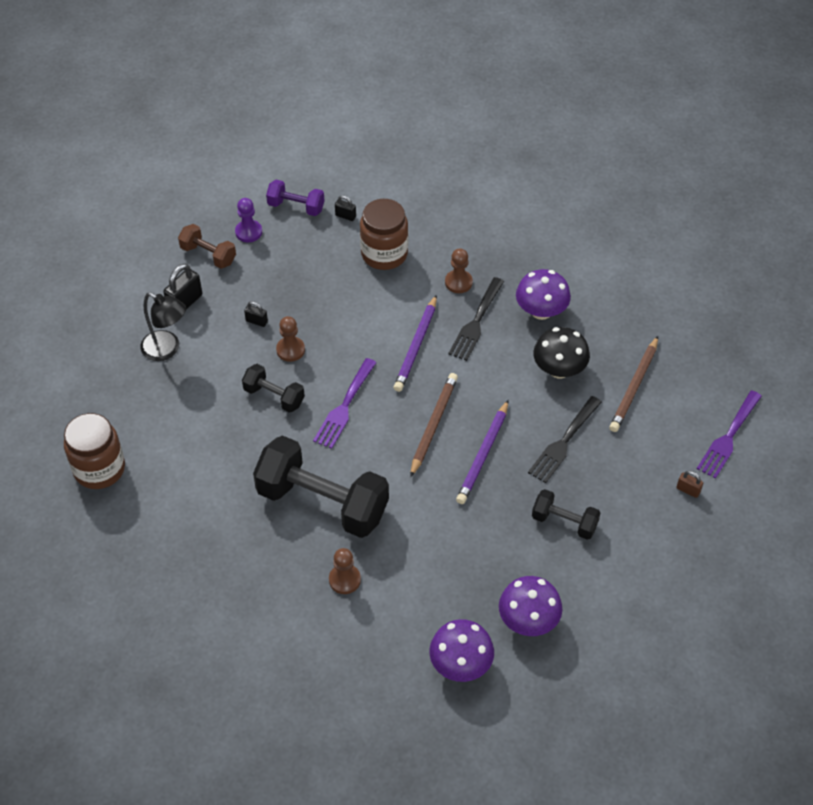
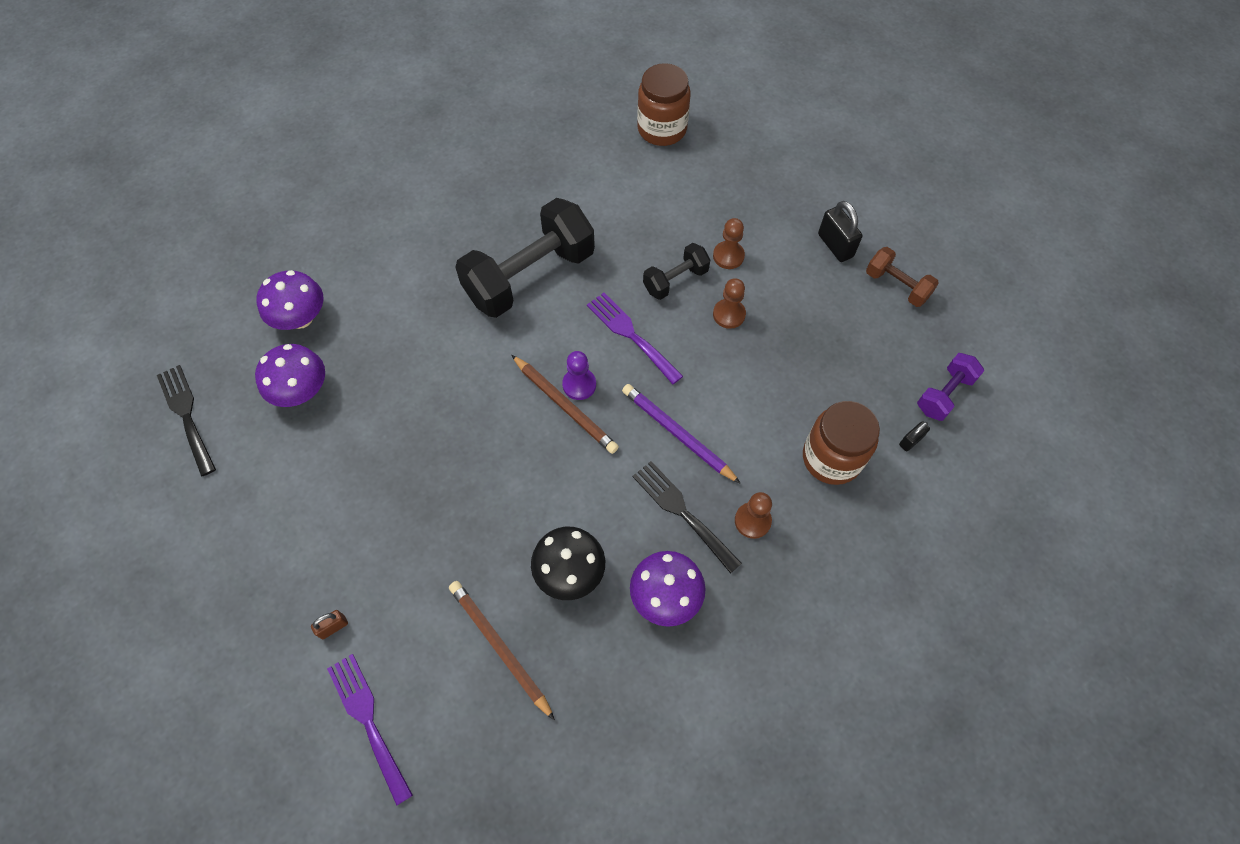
camera: 115 degrees right, 10 degrees up
(167, 349) = (778, 214): black lamp -> none
(208, 255) = (896, 286): brown dumbbell -> brown dumbbell turned 75 degrees clockwise
(248, 232) = (919, 333): purple pawn -> purple pawn (579, 385)
(256, 321) = (782, 298): black padlock -> none
(344, 580) = (440, 263): brown pawn -> brown pawn (728, 256)
(483, 455) = (502, 436): purple pencil -> none
(564, 442) = (471, 525): black fork -> black fork (187, 416)
(564, 522) = (378, 475): black dumbbell -> none

